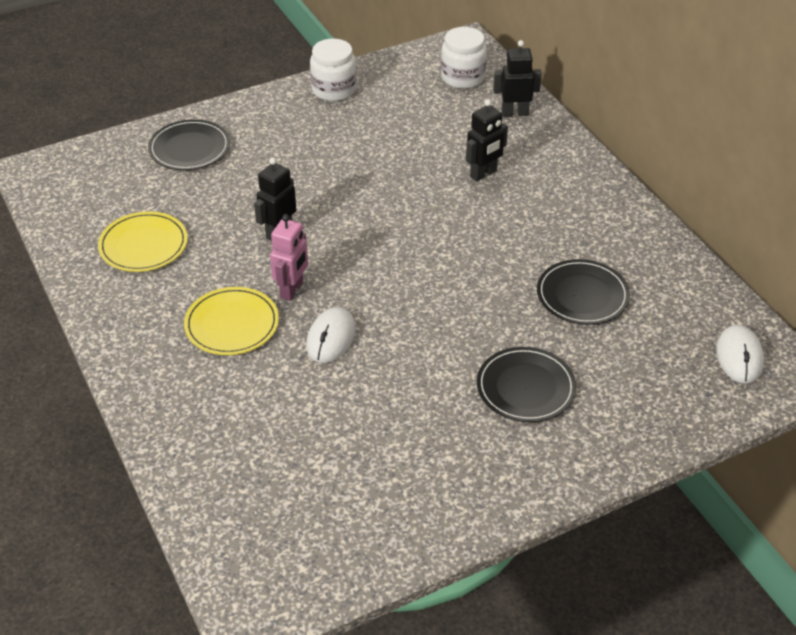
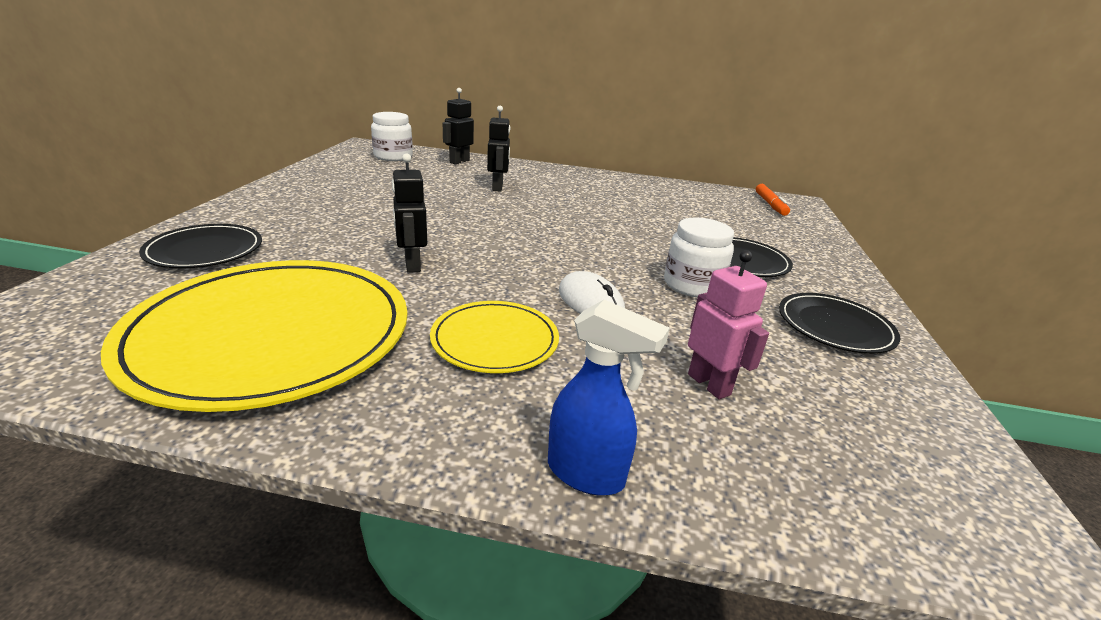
camera: 55 degrees left, 15 degrees down
(143, 245) = (272, 335): yellow plate -> yellow plate, size x1.99
(153, 420) = (586, 474): none -> blue spray bottle
(292, 290) = (498, 291): pink robot -> pink robot (709, 384)
(334, 89) = (301, 183): white jar -> white jar (692, 285)
(582, 295) = (665, 212): black plate -> black plate (835, 326)
(739, 357) = (770, 205): white mouse -> orange marker

